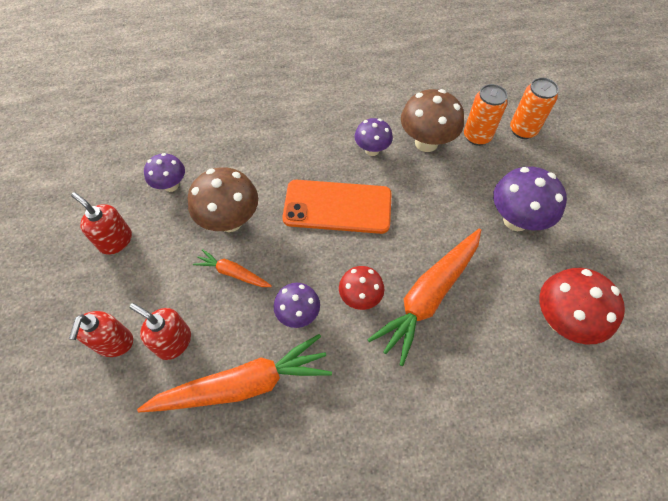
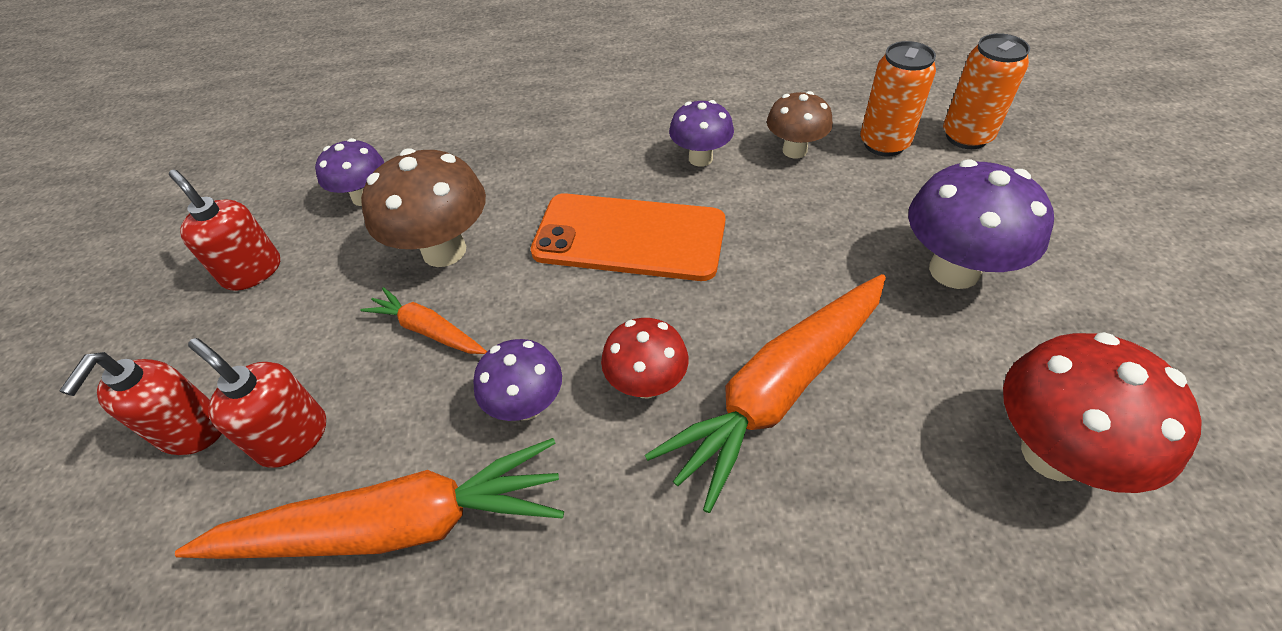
camera: 10 degrees right, 10 degrees down
(426, 143) = (794, 150): brown mushroom -> brown mushroom, size x0.61

